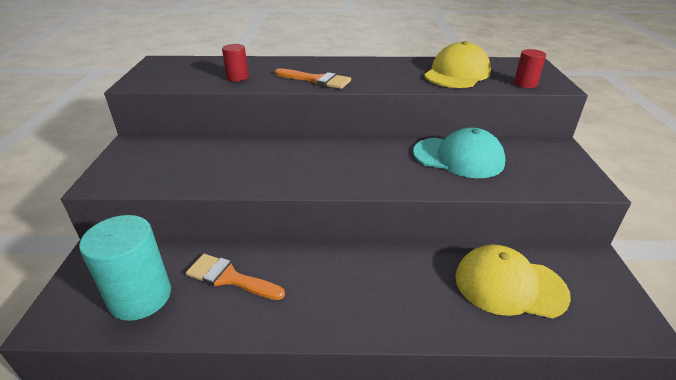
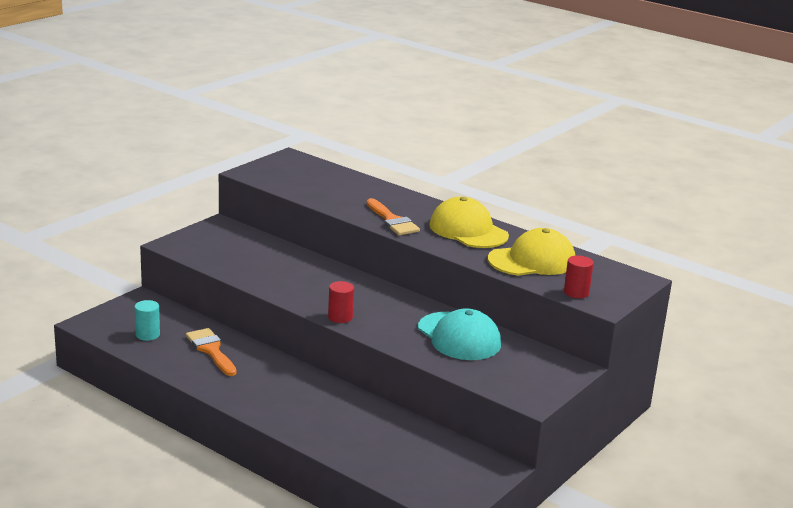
camera: 35 degrees right, 10 degrees down
(140, 297) = (147, 335): turquoise cylinder -> turquoise cylinder, size x0.50
(237, 77) = (332, 195): red cylinder -> red cylinder (340, 317)
(509, 285) = (397, 444): yellow cap -> yellow cap (468, 230)

